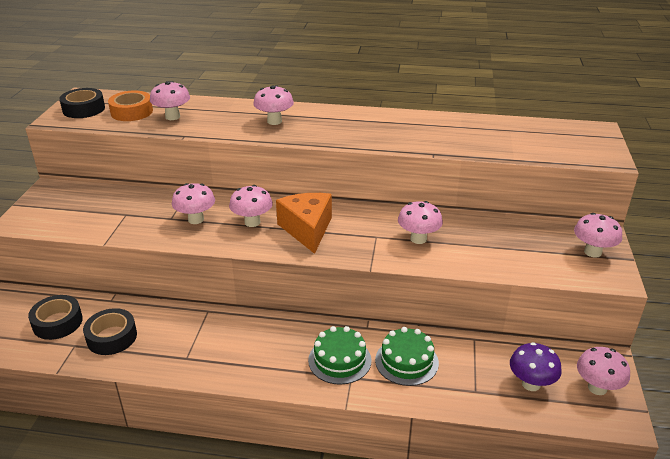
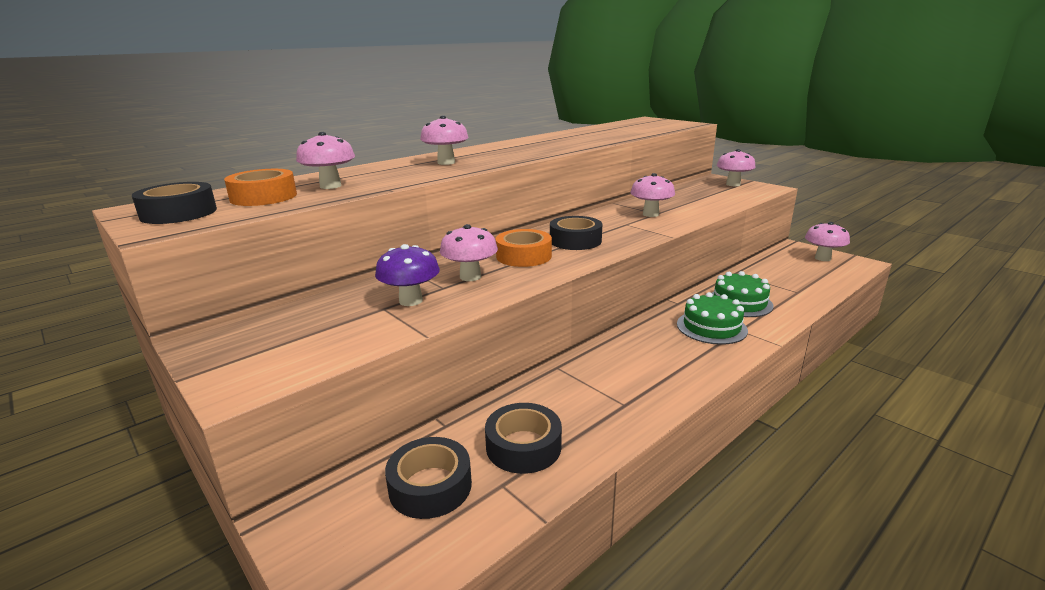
camera: 50 degrees left, 10 degrees down
(252, 222) = (523, 256): pink mushroom -> orange tape
(307, 229) = (575, 241): orange cheese -> black tape
(531, 384) = (803, 273): purple mushroom -> purple mushroom (411, 301)

